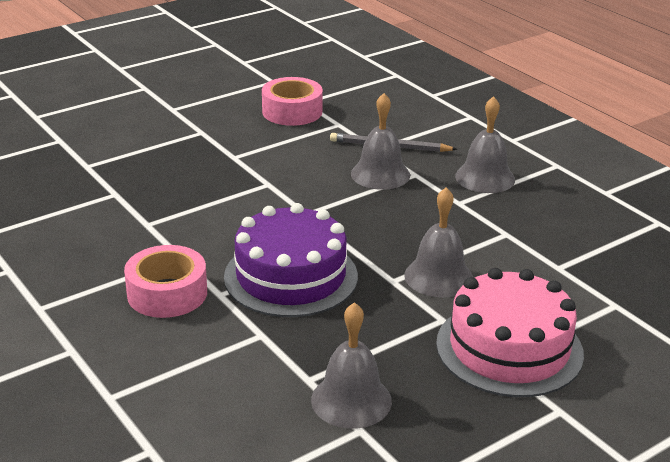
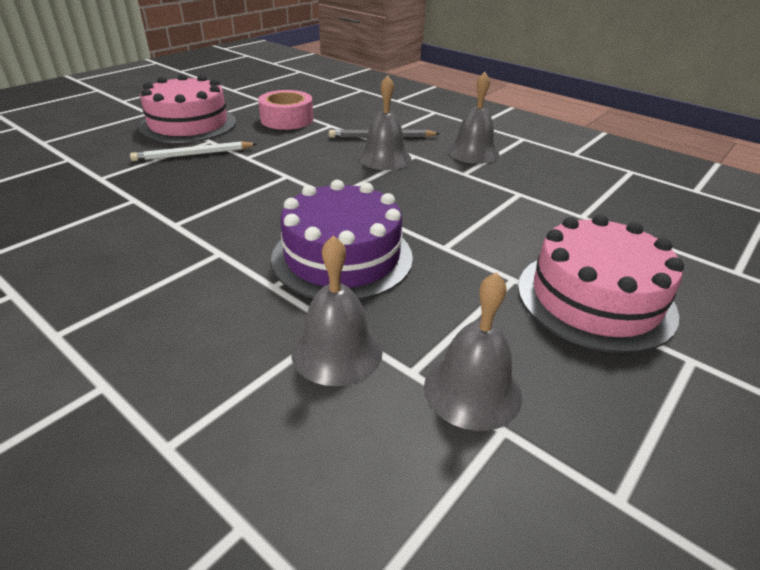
camera: 15 degrees left, 5 degrees up
(167, 293) = (213, 293): pink tape -> none
(181, 148) = (193, 154): none -> white pencil
(184, 108) = (188, 124): none -> pink cake
(438, 277) = (485, 238): grey bell -> grey bell (337, 351)

